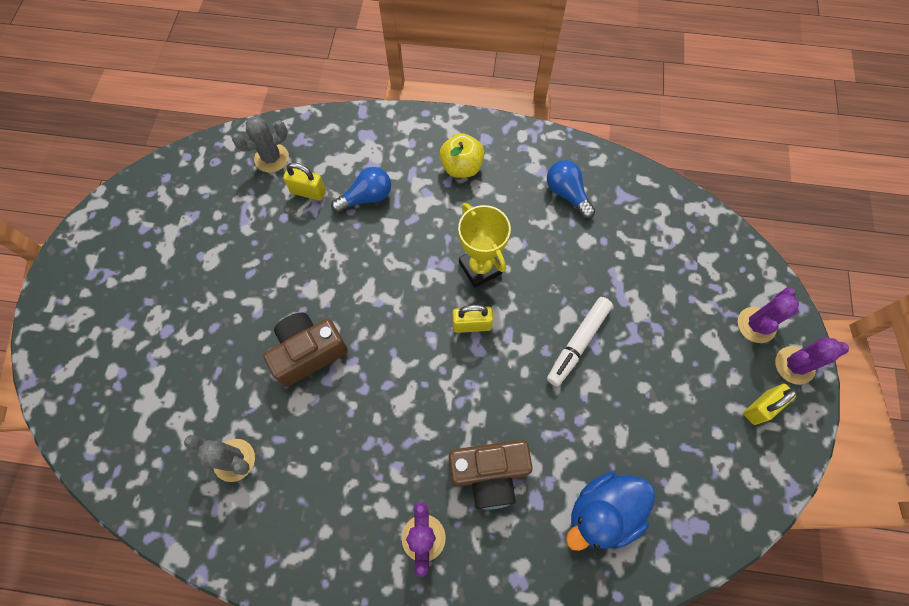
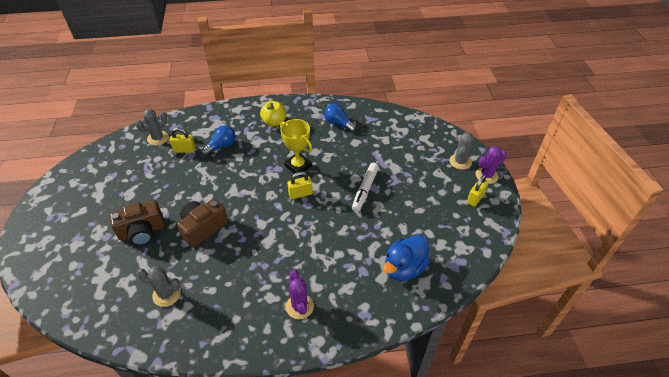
camera: 15 degrees left, 20 degrees down
(489, 474) = (331, 264): brown camera -> brown camera (142, 232)
(756, 325) = (460, 161): purple cactus -> grey cactus

